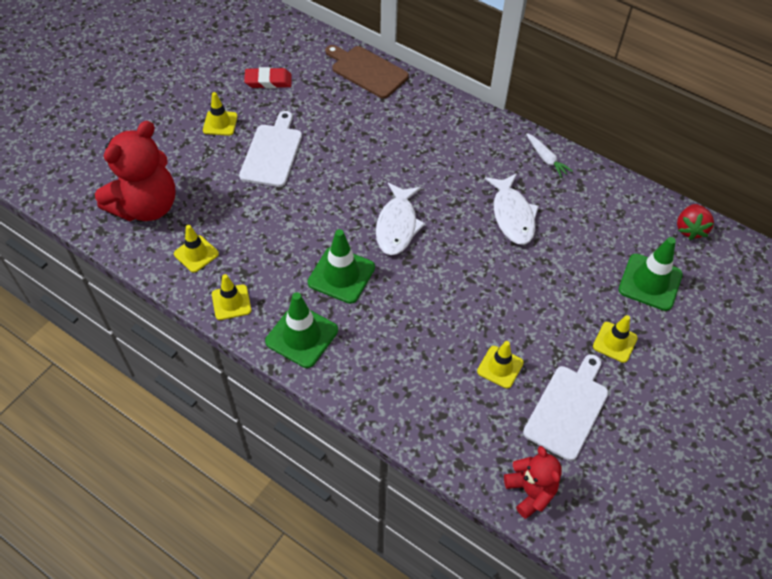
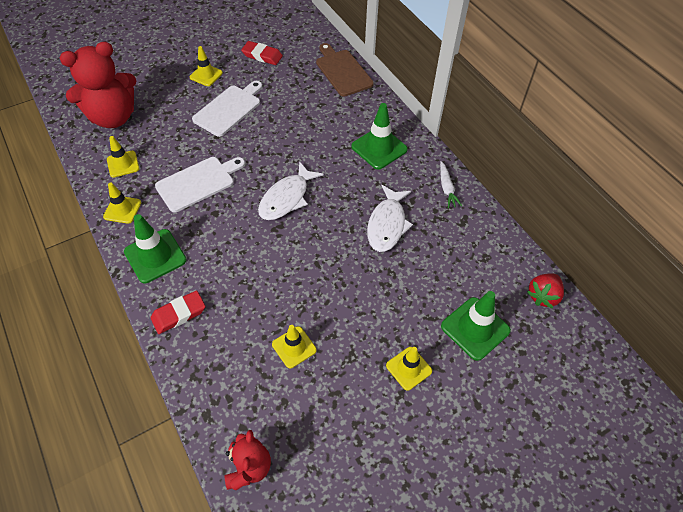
camera: 25 degrees right, 0 degrees up
(341, 275) = (217, 220): green traffic cone -> green traffic cone (379, 148)
(367, 383) = (179, 314): none -> red eraser
(568, 408) = (329, 409): white cutting board -> white cutting board (198, 183)

